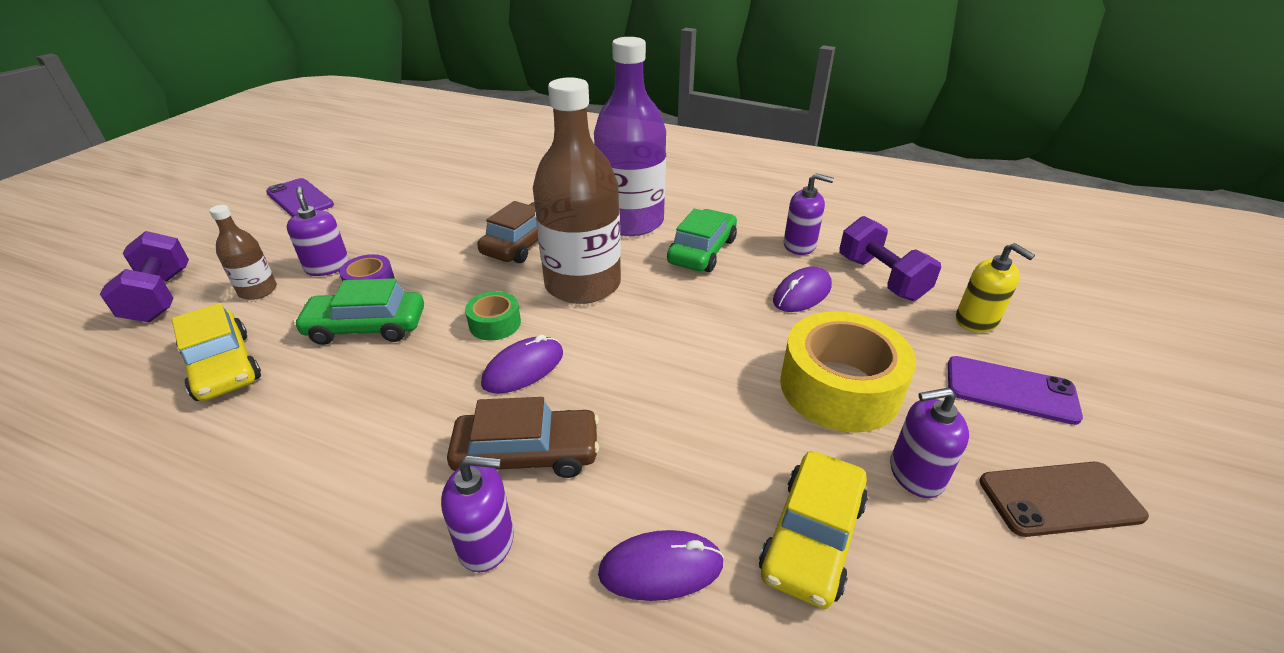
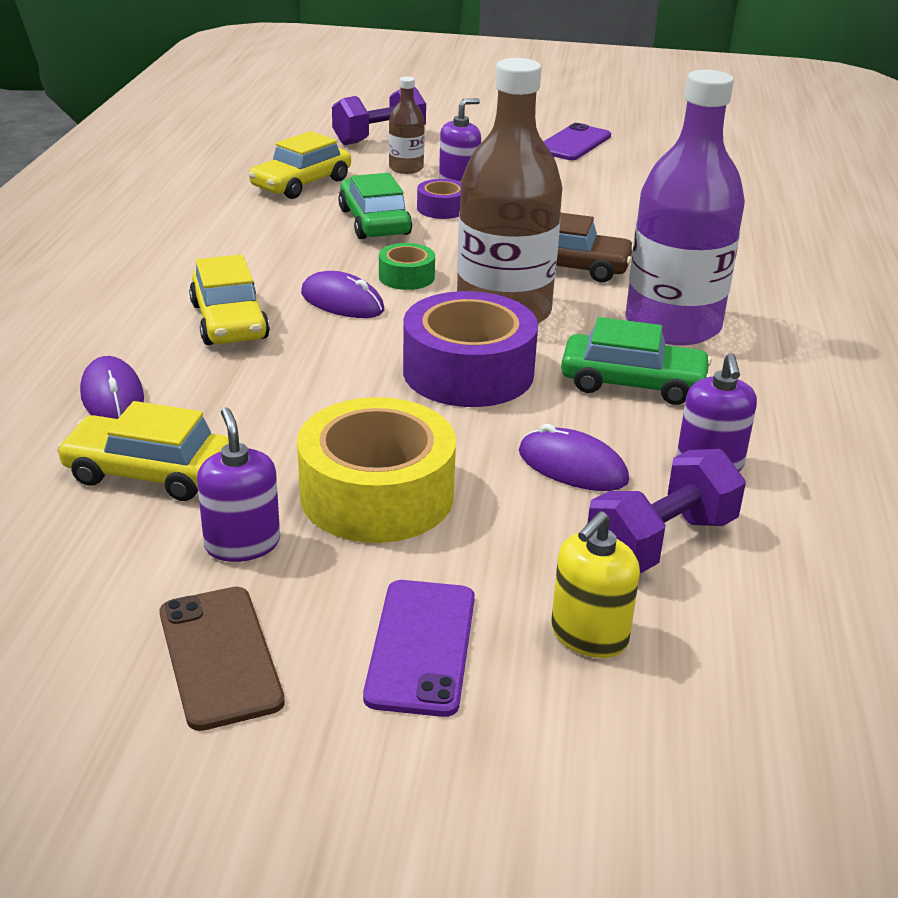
camera: 75 degrees right, 5 degrees down
(486, 542) = (134, 320): purple soap dispenser -> none
(527, 454) = (229, 321): brown car -> yellow car
(670, 316) = (468, 372): none -> purple tape

